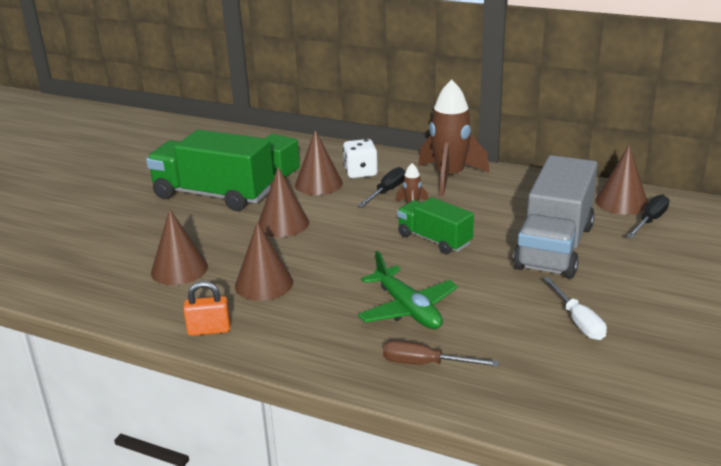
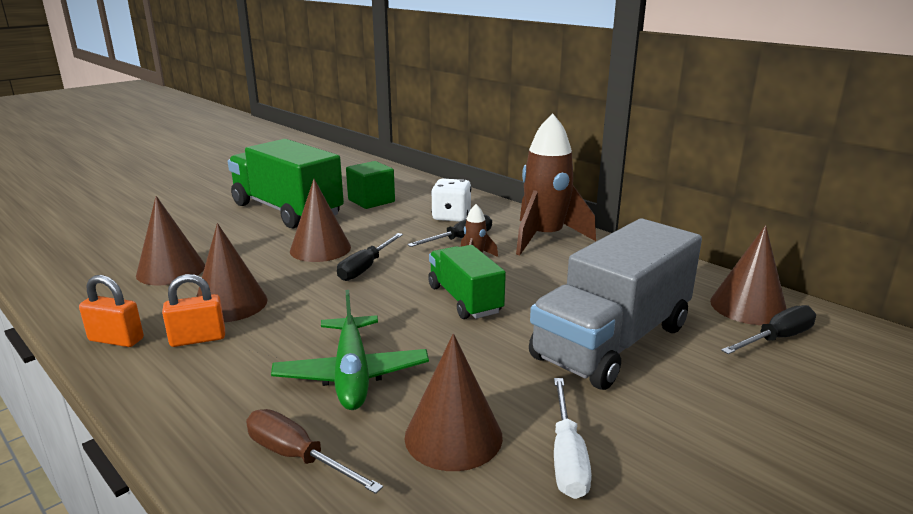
camera: 20 degrees right, 5 degrees down
(271, 314) = (198, 339): none -> orange padlock
(318, 184) = (397, 219): brown cone -> brown cone (453, 436)
(337, 232) = (365, 268): none -> black screwdriver

